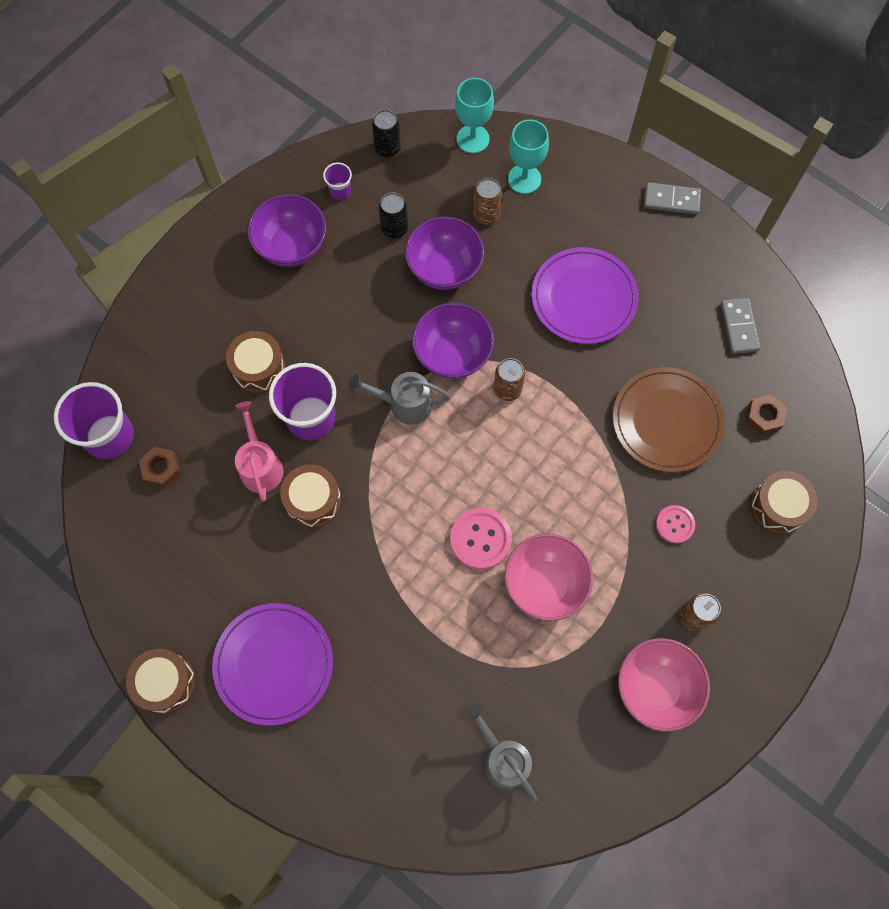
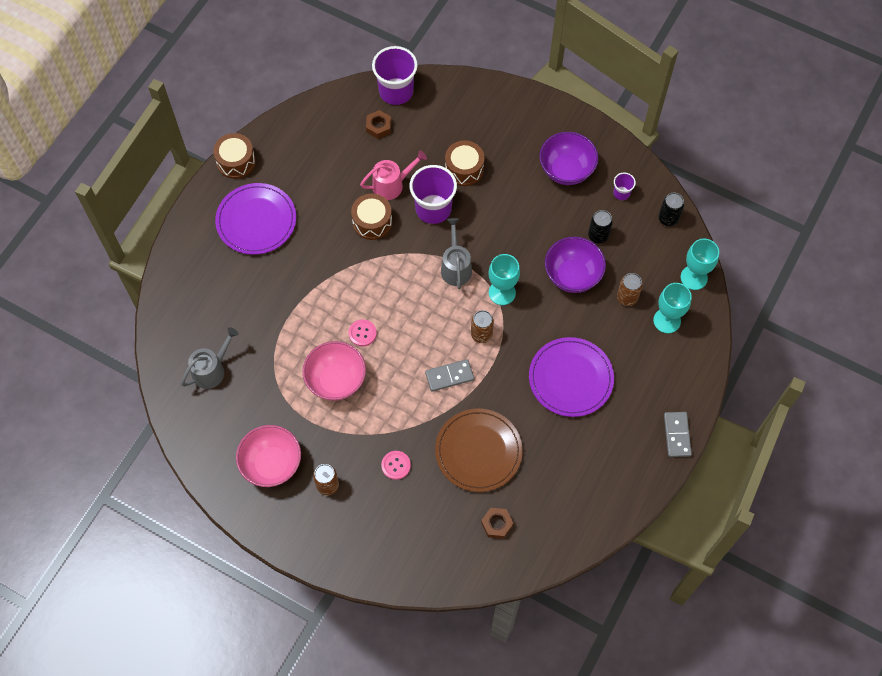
camera: 80 degrees right, 5 degrees down
(452, 354) = (502, 292): purple bowl -> turquoise goblet
(480, 539) = (362, 333): pink button -> pink button, size x0.63
(739, 327) = (571, 499): grey domino -> grey domino (449, 376)
(777, 507) = (423, 540): brown drum -> none

